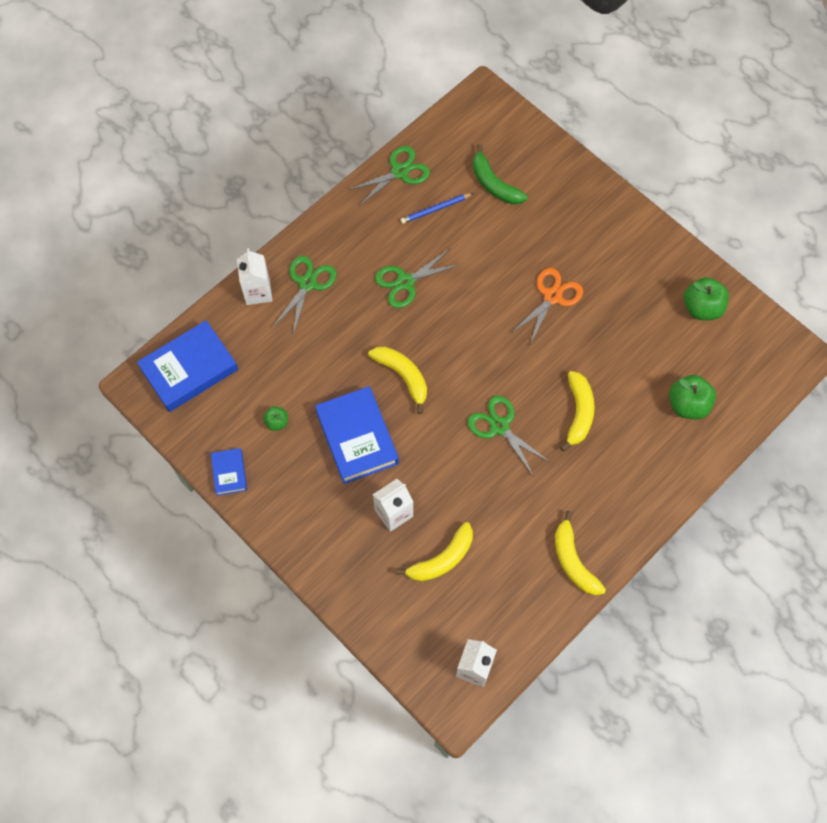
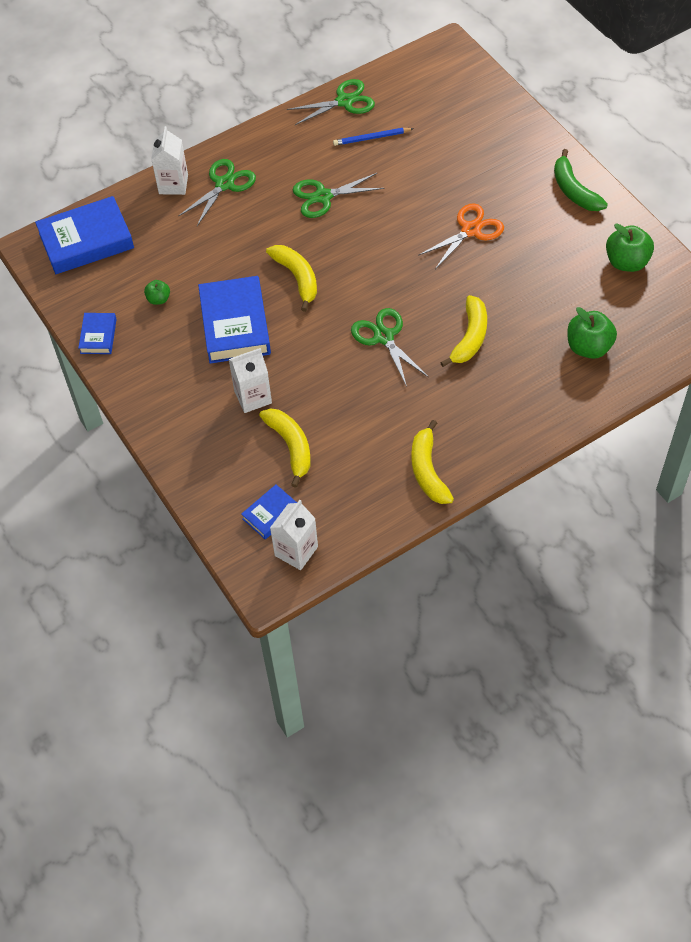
camera: 15 degrees right, 10 degrees down
(441, 634) = (271, 514): none -> blue book
(442, 559) = (290, 446): yellow banana -> yellow banana turned 90 degrees counterclockwise
(494, 184) = (437, 124): green banana -> green banana (574, 190)

